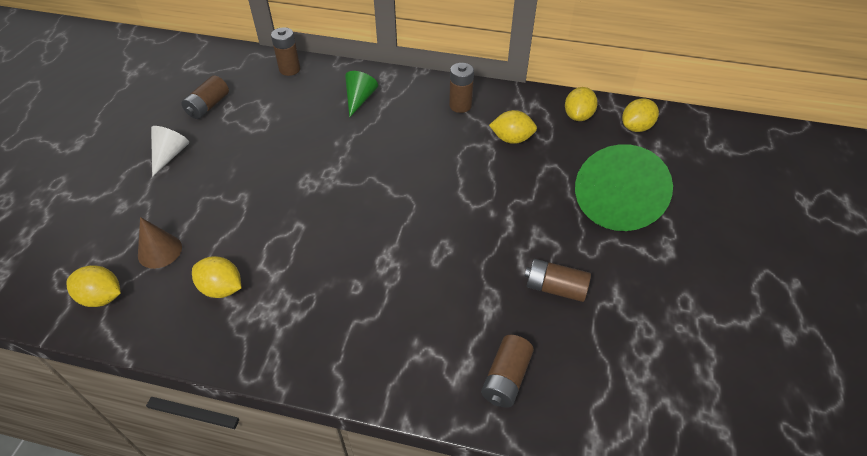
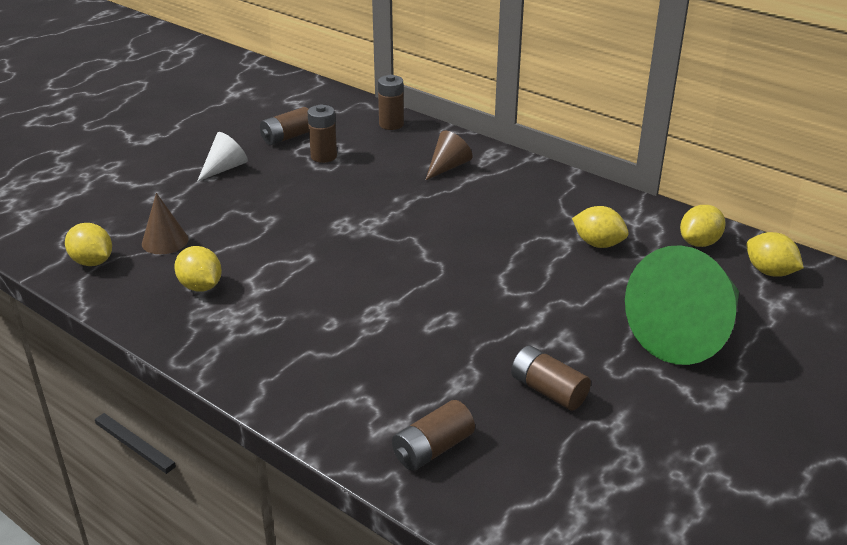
camera: 25 degrees right, 15 degrees down
(359, 99) = (448, 167): green cone -> brown cone
(460, 106) = (559, 199): brown battery -> brown battery (324, 156)
(636, 127) = (769, 272): yellow lemon -> yellow lemon turned 60 degrees clockwise

